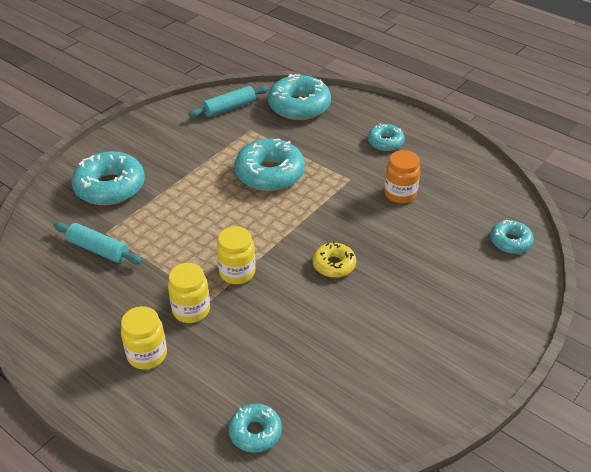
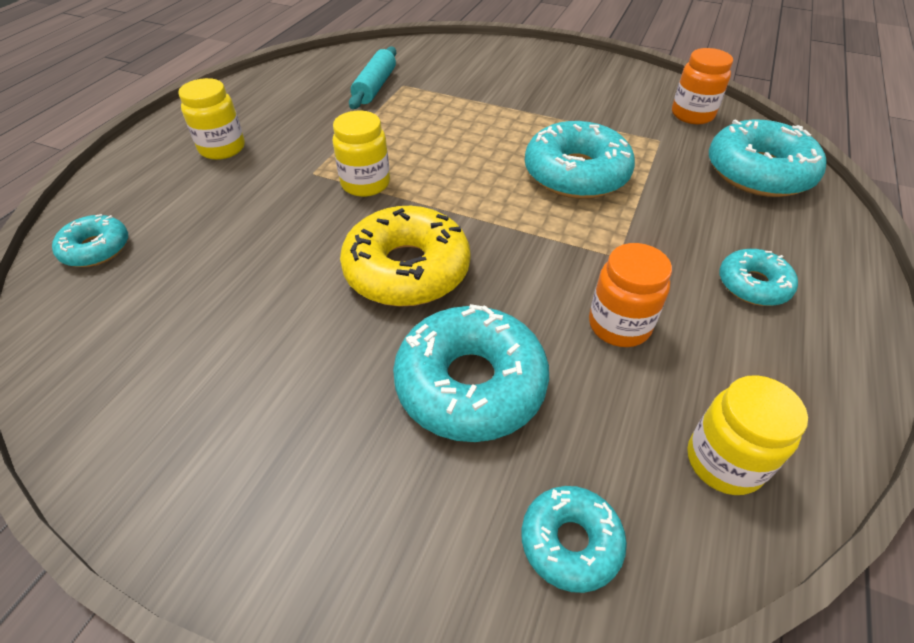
camera: 75 degrees right, 5 degrees up
(110, 187) = (478, 71): turquoise donut -> turquoise donut (470, 384)
(191, 310) = (293, 163): yellow jar -> yellow jar (724, 462)
(229, 108) = (692, 115): turquoise rolling pin -> orange jar
(334, 265) = (407, 270): yellow donut -> yellow donut, size x1.81

